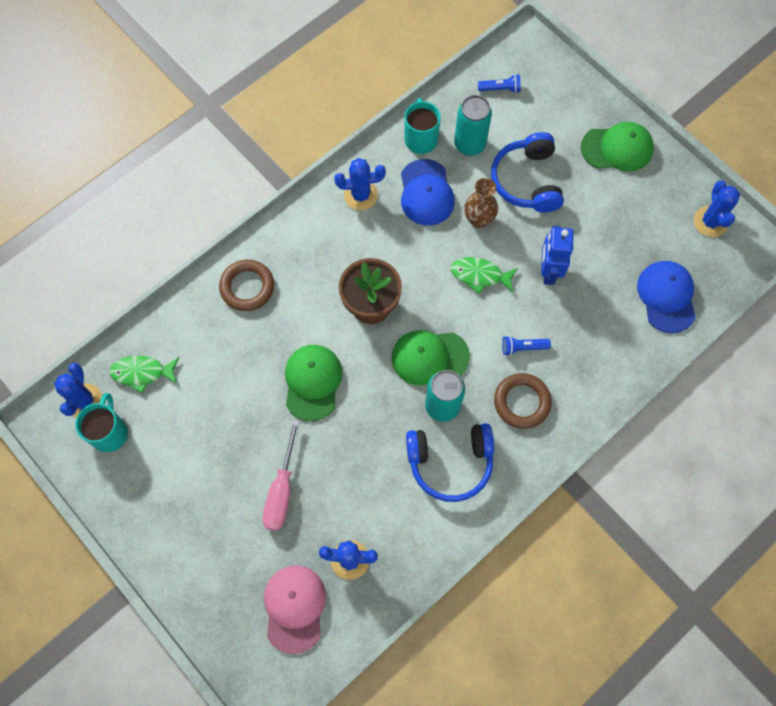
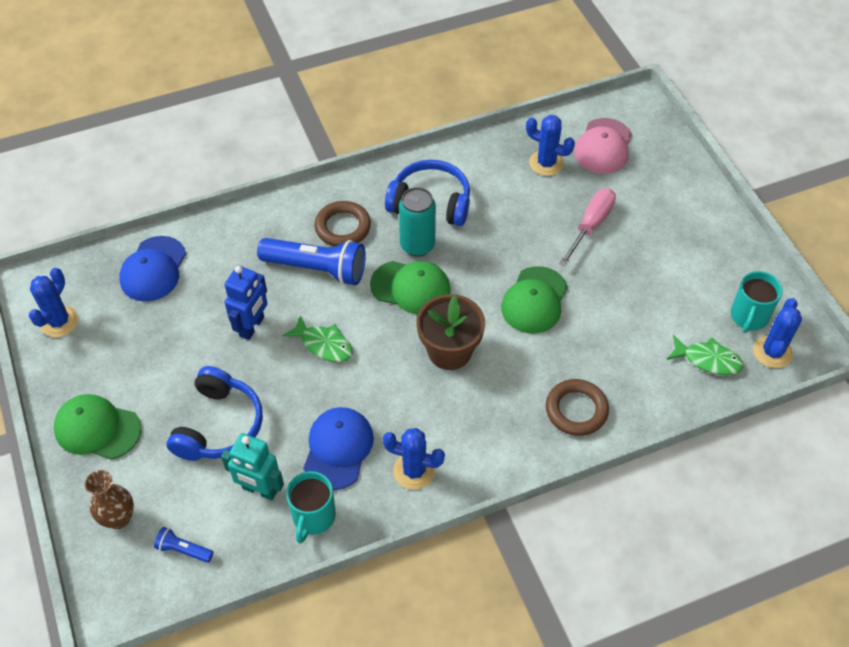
camera: 160 degrees left, 15 degrees down
(469, 144) = (259, 490): turquoise can -> turquoise robot
(478, 219) = (295, 400): brown vase -> brown vase (118, 518)
(522, 347) = (317, 269): blue flashlight -> blue flashlight, size x2.17

